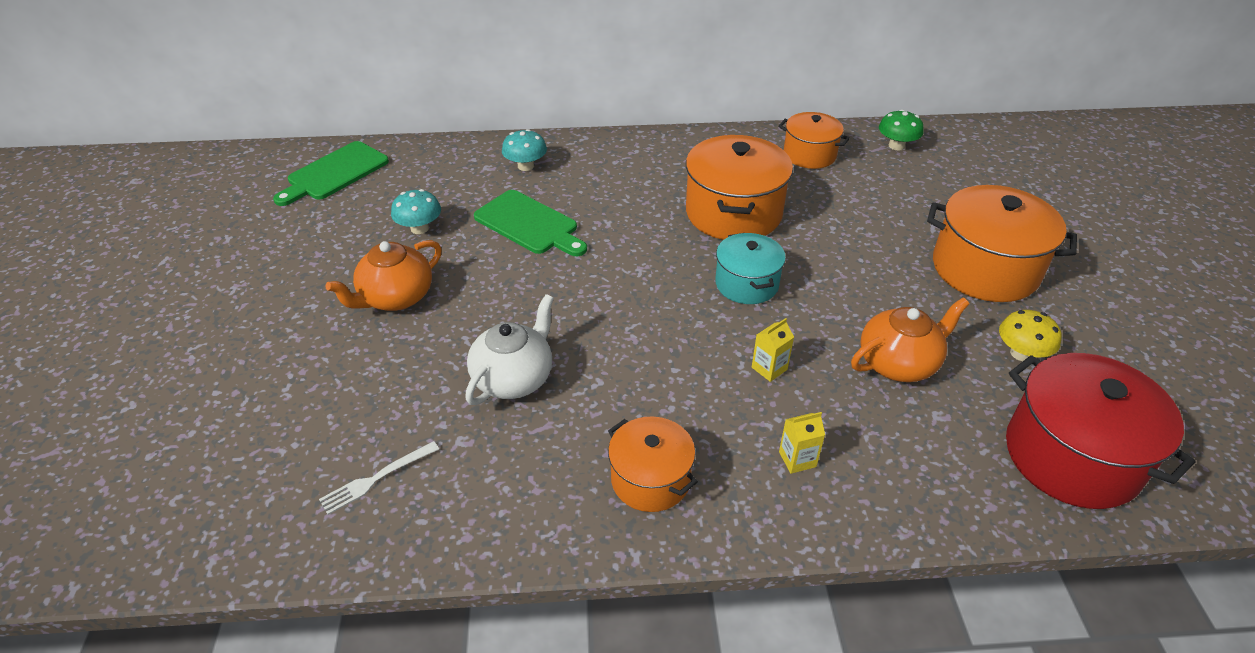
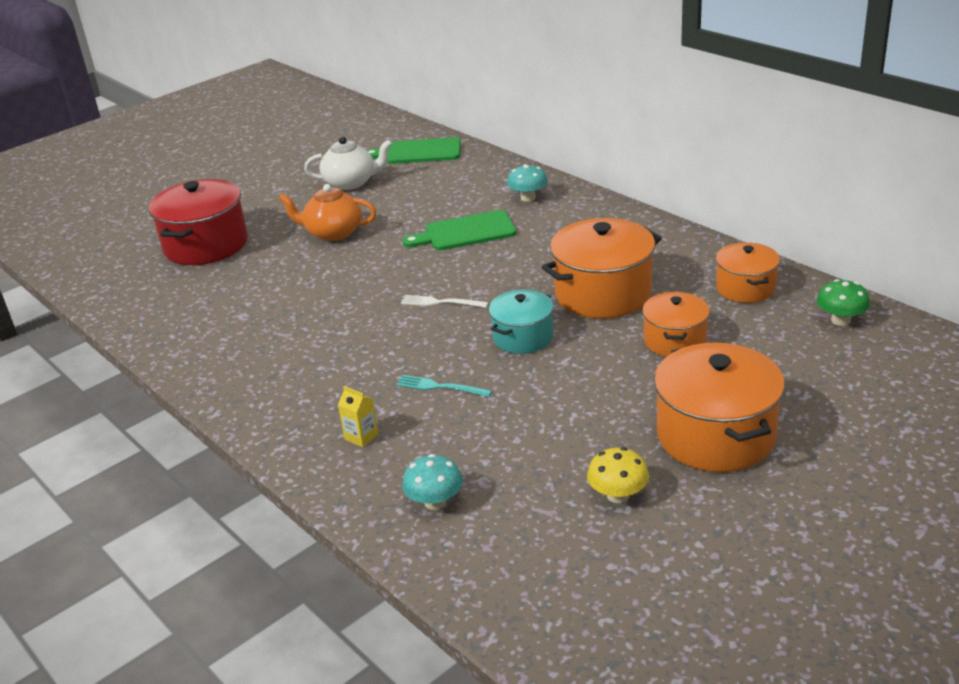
camera: 55 degrees right, 10 degrees down
(376, 478) = (187, 307): white fork -> white fork (440, 302)
(419, 228) = (406, 204): turquoise mushroom -> turquoise mushroom (435, 502)
(514, 378) = (312, 304): white teapot -> white teapot (351, 183)
(529, 224) = (465, 232): green cutting board -> green cutting board turned 75 degrees clockwise
(650, 479) = (280, 390): orange pot -> orange pot (675, 341)
(769, 368) = (440, 387): yellow carton -> turquoise fork
(898, 363) = (521, 439): orange teapot -> none
(1072, 456) = (515, 564): red pot -> red pot (206, 245)

